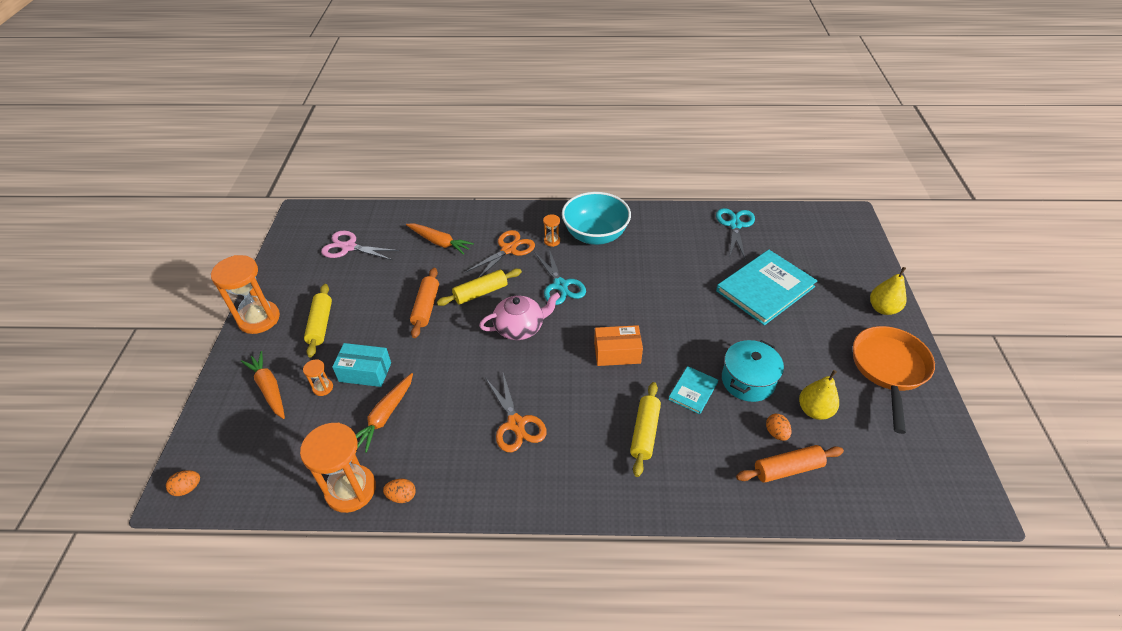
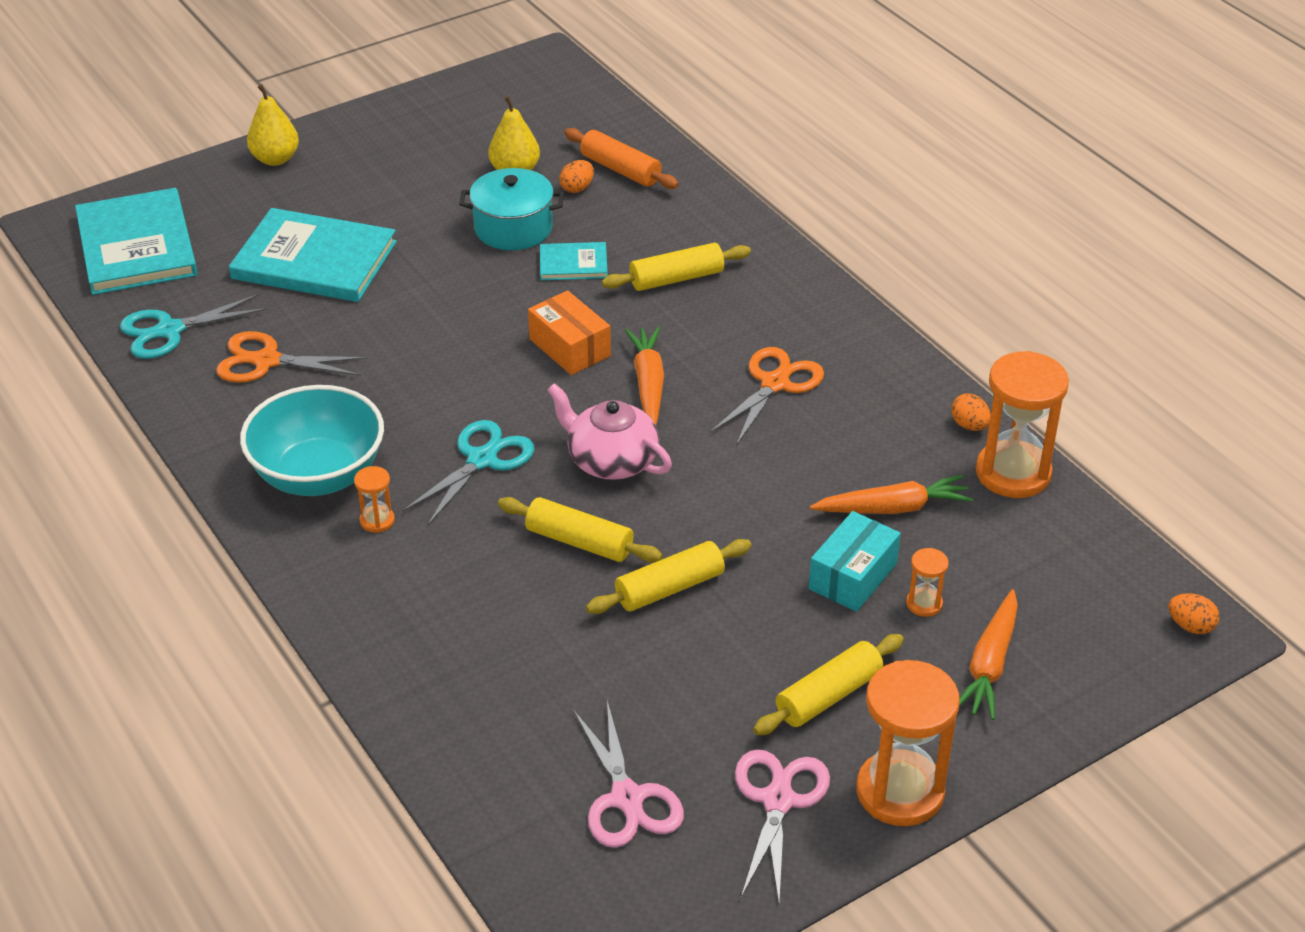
camera: 125 degrees left, 5 degrees down
(299, 284) = (778, 800): none -> pink scissors
(365, 372) = (853, 576): turquoise box -> turquoise box turned 60 degrees clockwise
(426, 307) = (669, 588): orange rolling pin -> yellow rolling pin
(439, 242) = (502, 668): orange carrot -> orange carrot (648, 383)
(508, 249) = (444, 564): orange scissors -> orange scissors (266, 361)
(816, 235) = (137, 246): none -> turquoise book
(889, 369) = (393, 135): orange pan -> none

